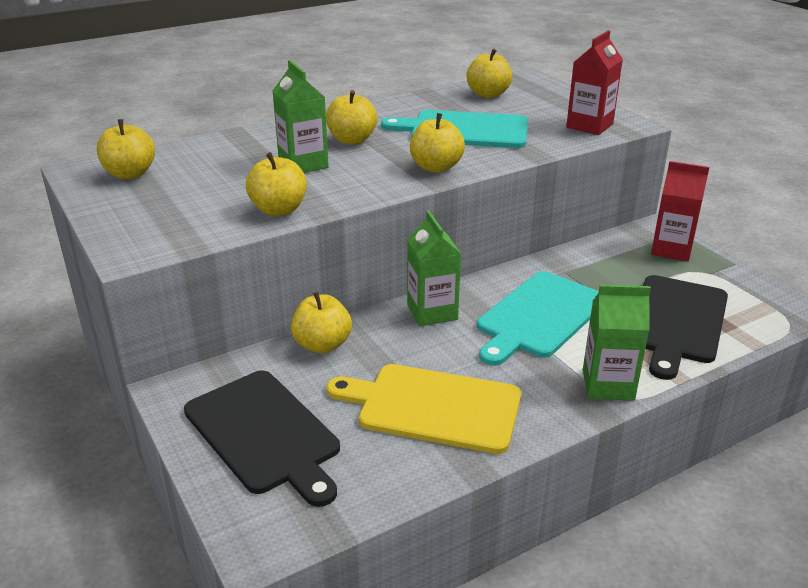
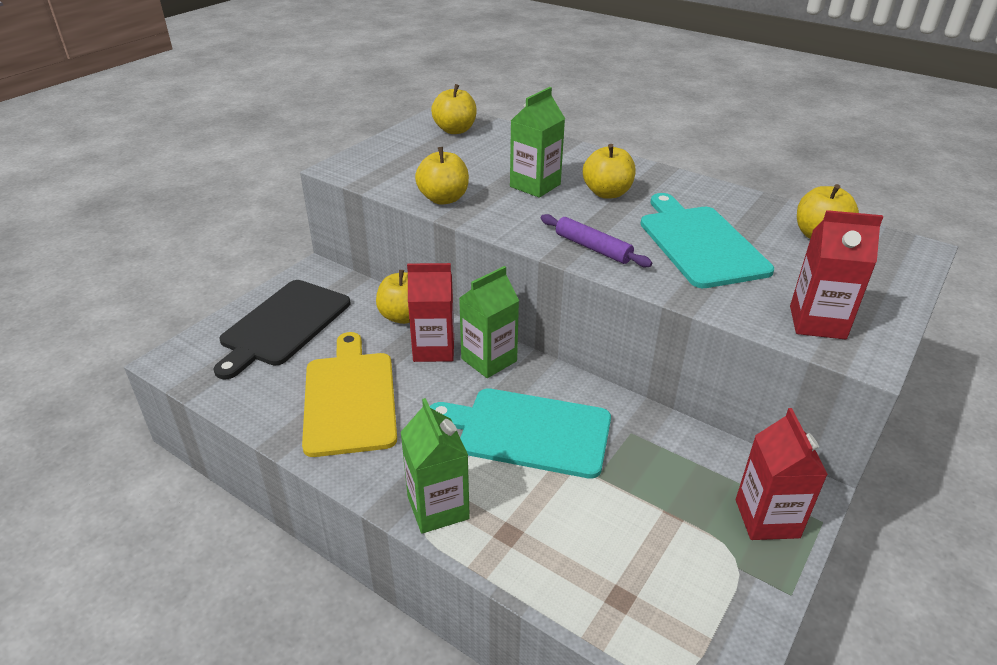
camera: 65 degrees right, 5 degrees up
(392, 338) = (434, 349): none -> red carton
(436, 167) = (592, 248): yellow apple -> purple rolling pin
(676, 322) = (595, 548): black cutting board -> none

